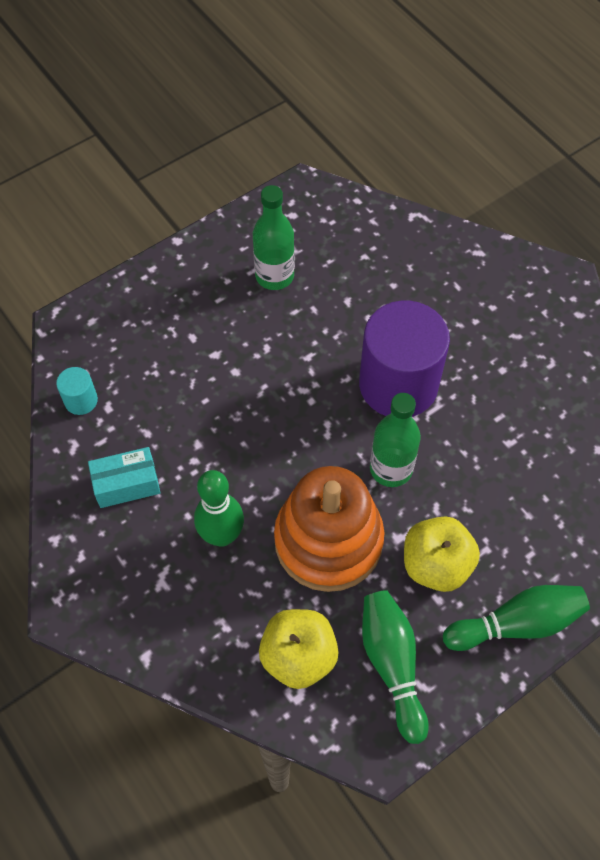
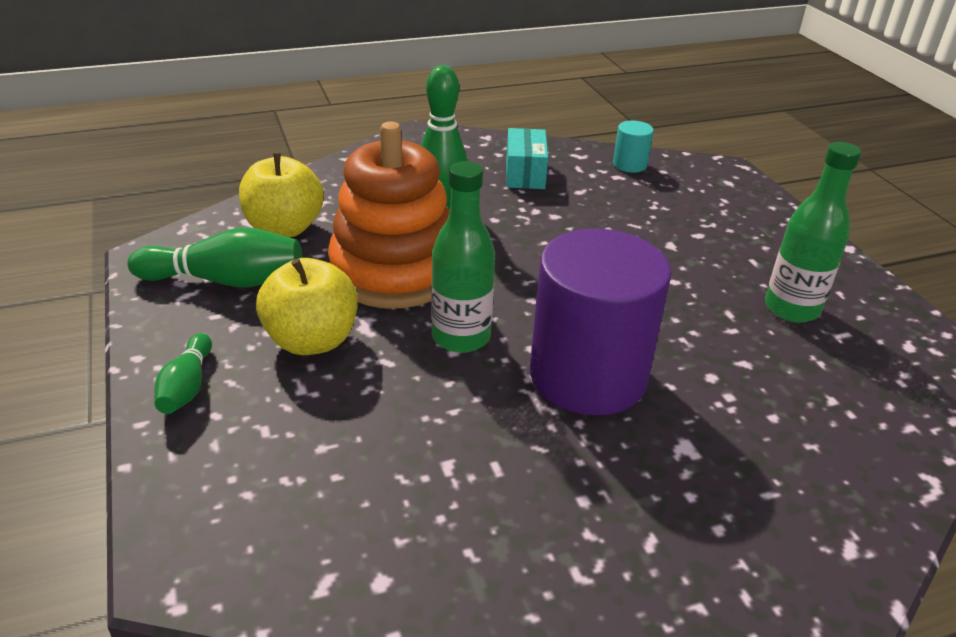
camera: 105 degrees right, 25 degrees down
(516, 624) = (187, 386): green bowling pin -> green bowling pin, size x0.60

